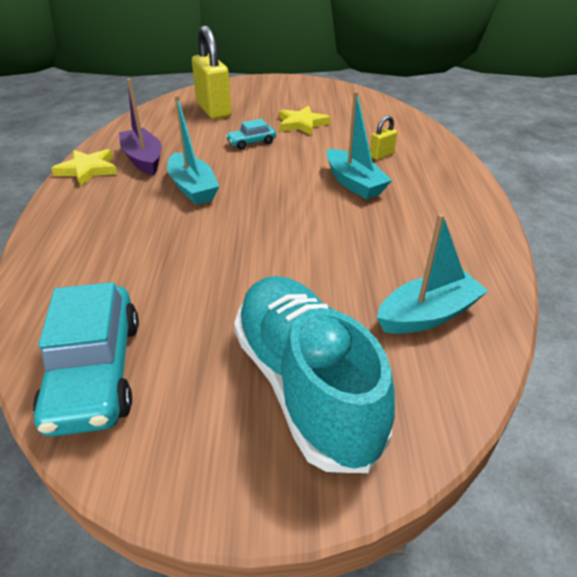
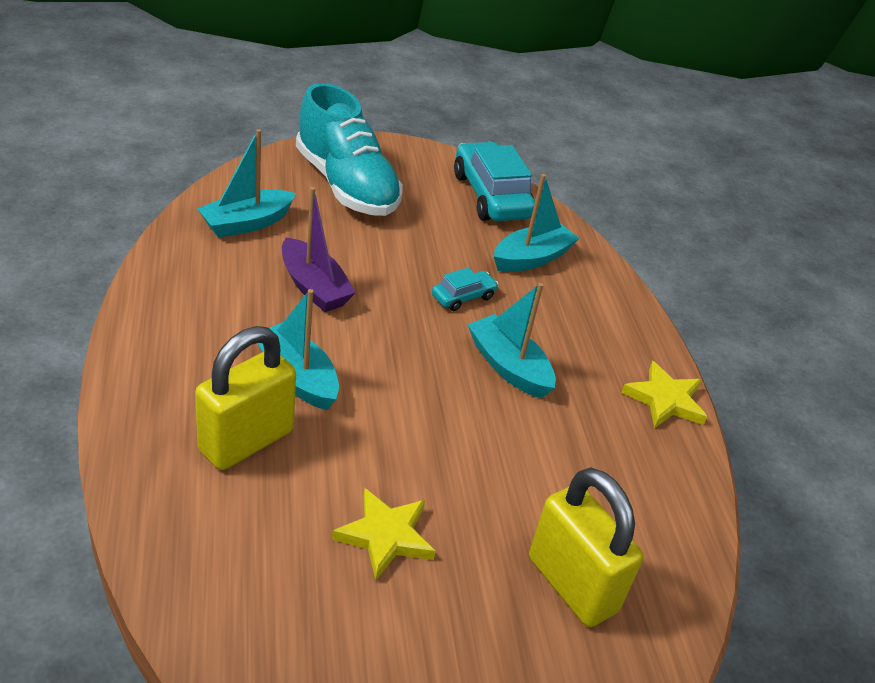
camera: 165 degrees right, 0 degrees up
(107, 277) = (531, 258): none -> turquoise boat
(143, 160) = (606, 423): purple boat -> purple boat (314, 287)
(251, 143) = (463, 471): turquoise car -> turquoise car (463, 297)
(381, 155) = (246, 441): yellow padlock -> yellow padlock, size x2.23

